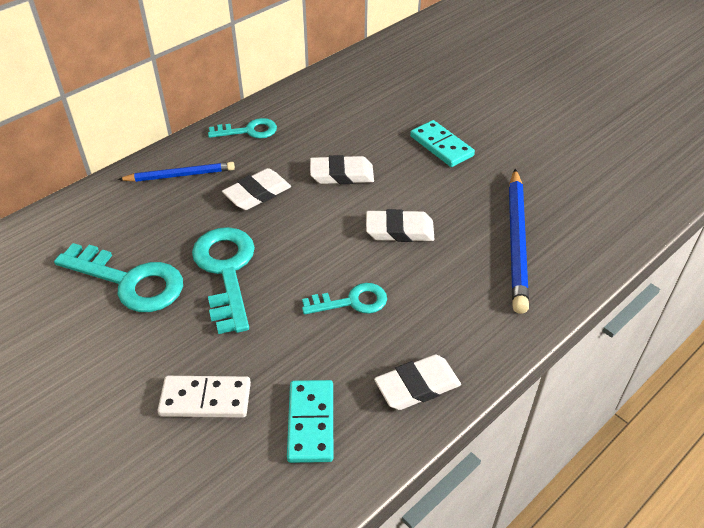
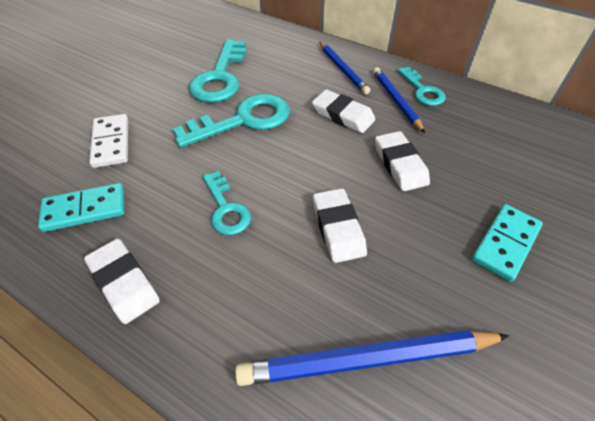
camera: 75 degrees right, 5 degrees up
(254, 152) = (396, 100): none -> blue pencil

